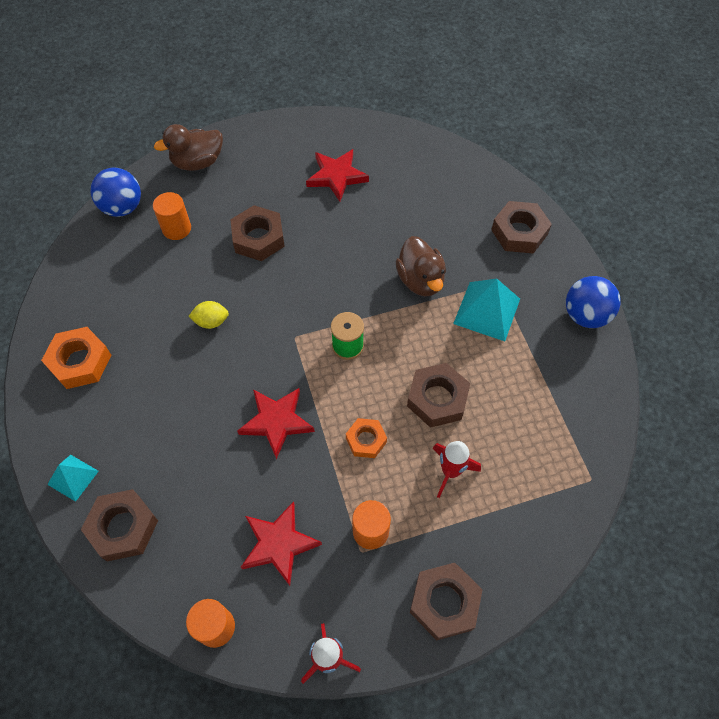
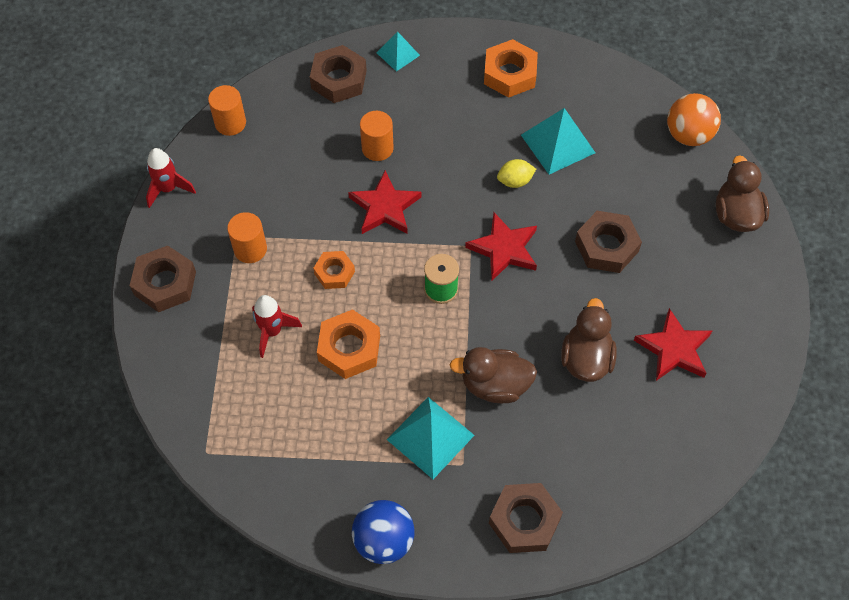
camera: 110 degrees right, 0 degrees up
(122, 207) = (688, 135): blue ball -> orange ball
(158, 299) = (557, 143): none -> turquoise pyramid
(176, 228) = (644, 176): orange cylinder -> orange cylinder (377, 148)
(211, 321) = (515, 181): yellow lemon -> yellow lemon turned 60 degrees clockwise
(279, 544) = (273, 180): red star -> red star (504, 249)
(369, 227) = (586, 359): none -> brown duck
(437, 399) = (349, 348): brown nut -> orange nut

